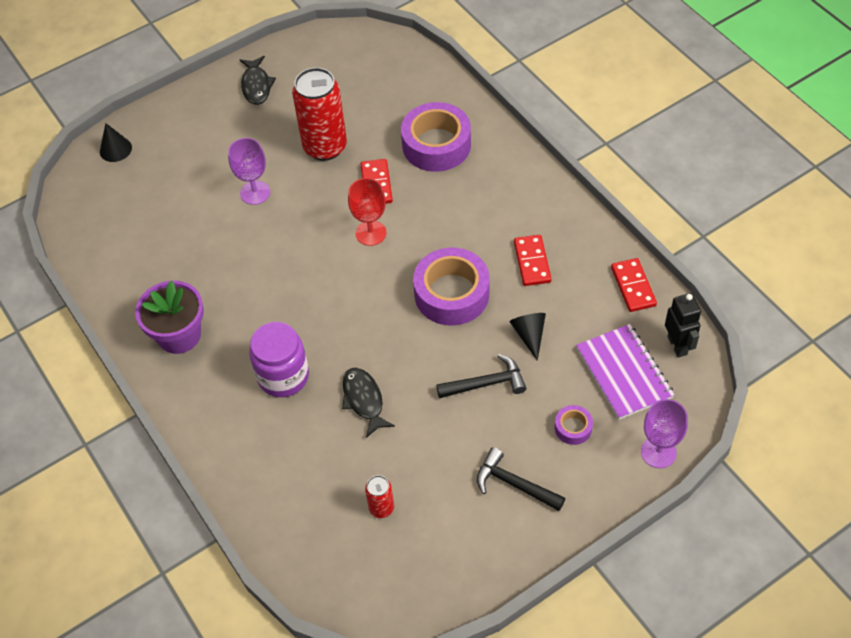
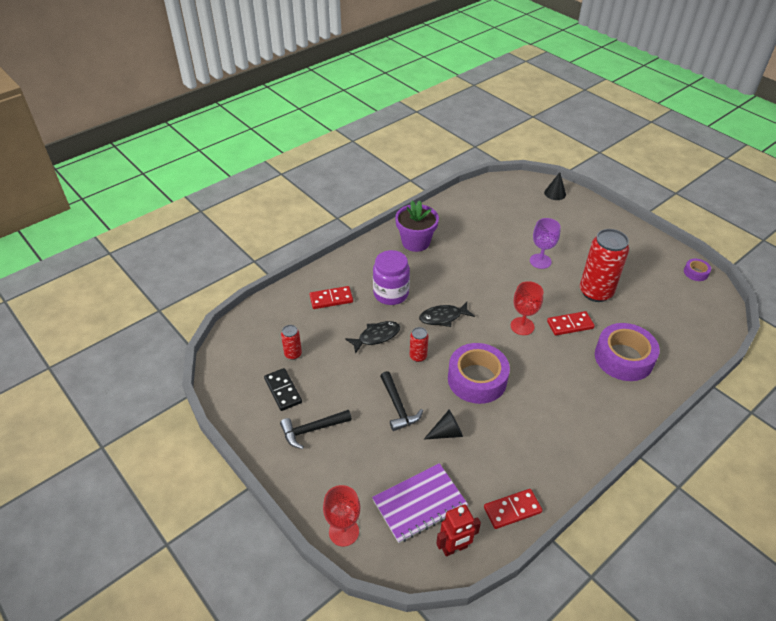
camera: 80 degrees right, 10 degrees down
(256, 86) = (639, 249): black fish -> black fish (443, 317)
(406, 354) = (418, 356): none -> red can
(446, 520) = (283, 390): none -> black domino
(514, 484) = (312, 429): black hammer -> black hammer turned 135 degrees counterclockwise
(532, 262) = (520, 431): red domino -> red domino (331, 299)
(573, 428) = (363, 467): purple tape -> purple tape (695, 272)
(658, 452) = (344, 532): purple goblet -> red goblet
(677, 345) = (455, 548): black robot -> red robot

